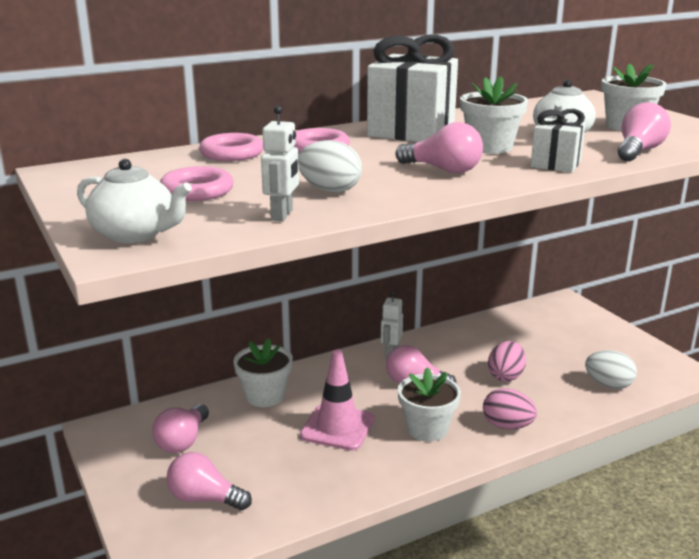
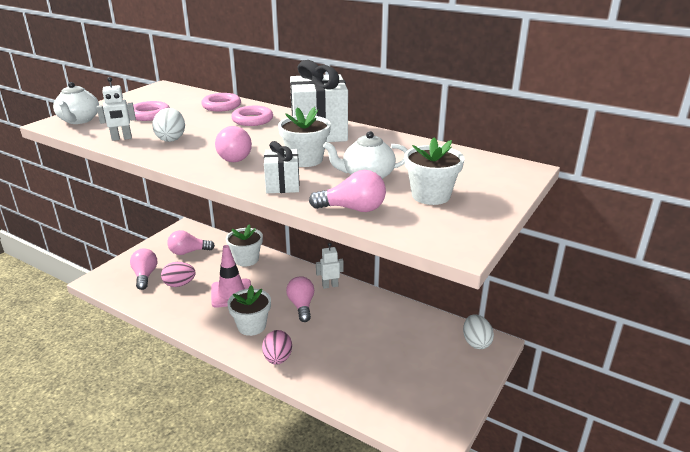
camera: 60 degrees right, 5 degrees up
(505, 376) = (343, 342): pink egg -> pink egg (179, 284)
(608, 385) = (373, 397): white egg -> white egg (476, 342)

